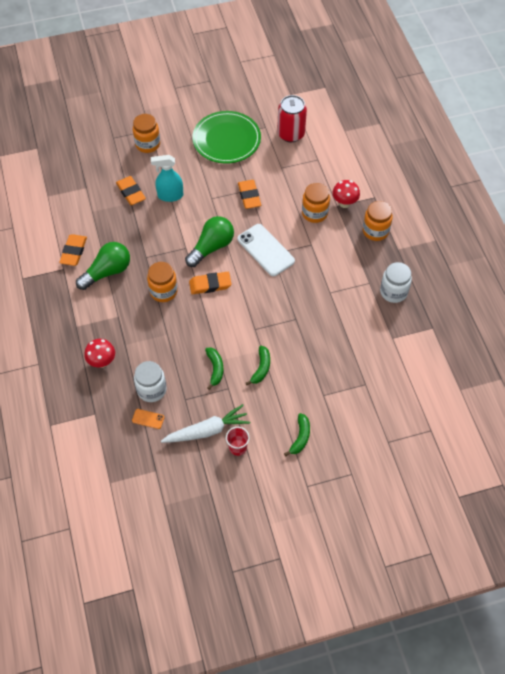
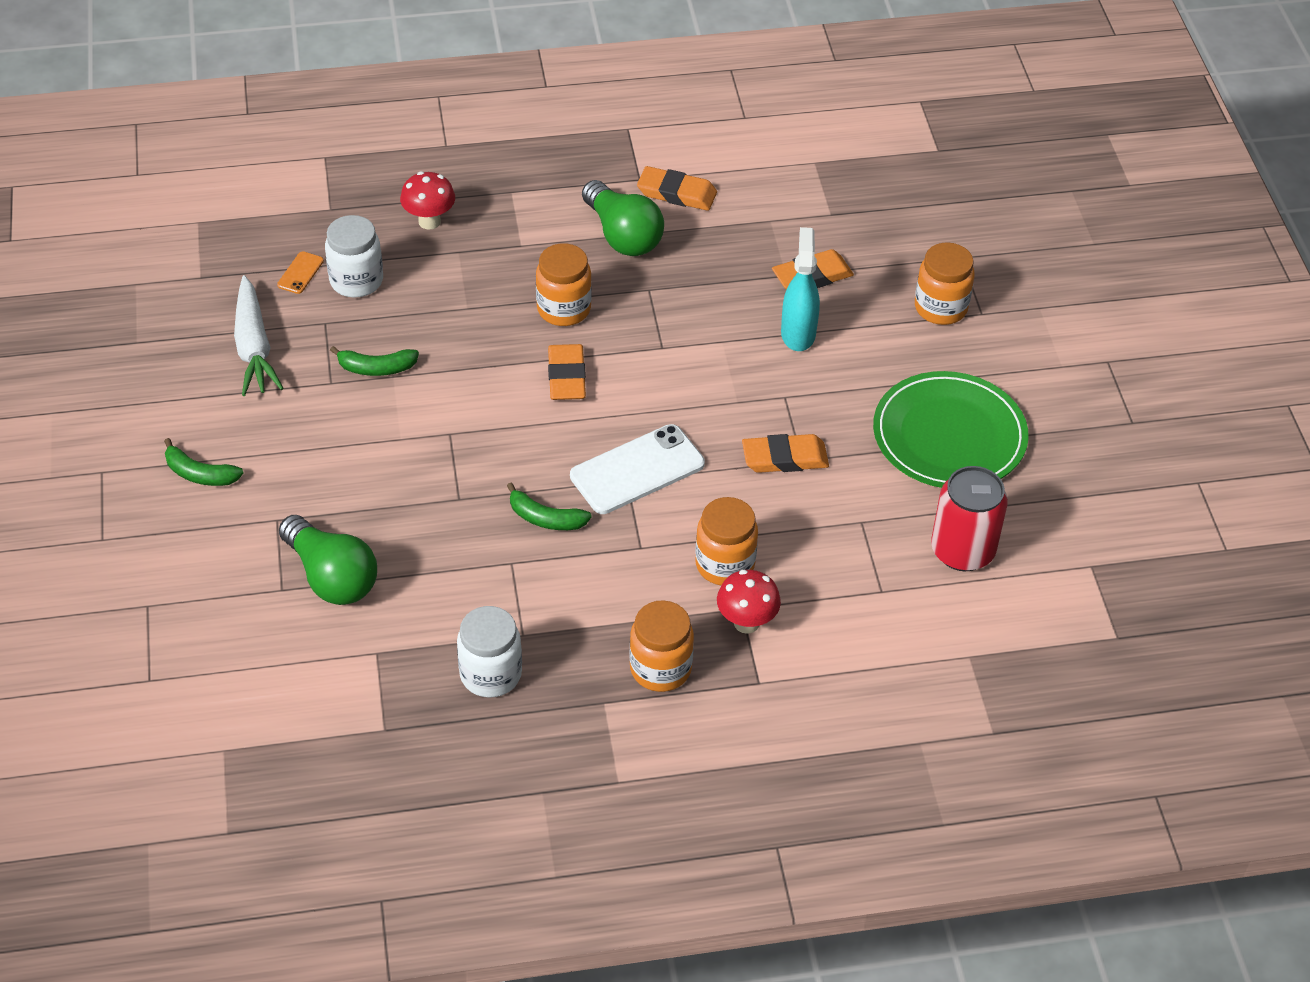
camera: 95 degrees right, 10 degrees down
(211, 247) = (657, 386): green light bulb -> green light bulb (331, 577)
(237, 447) = (208, 385): red cup -> none
(261, 368) = (360, 433): green banana -> green banana (545, 518)

